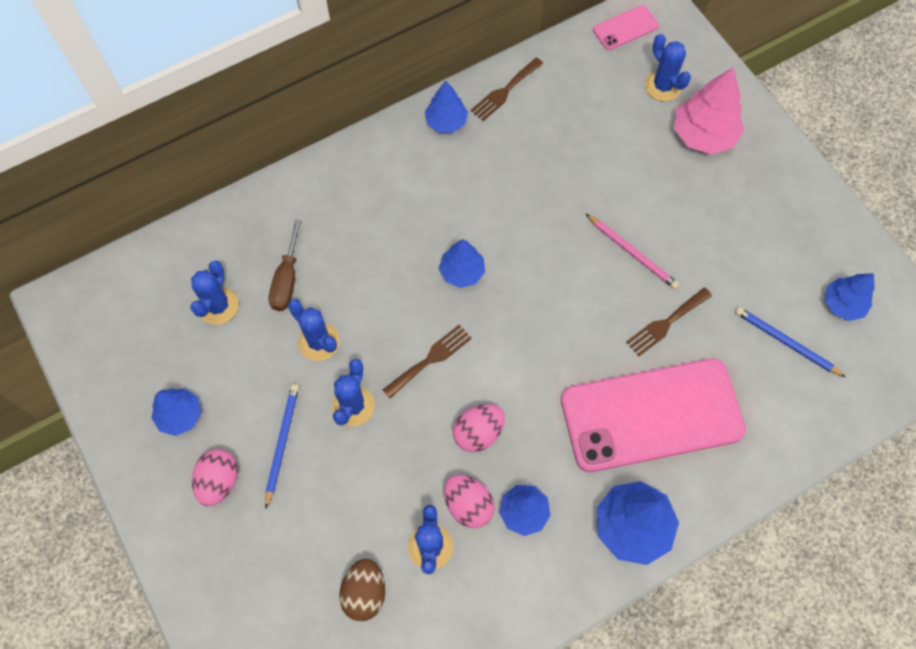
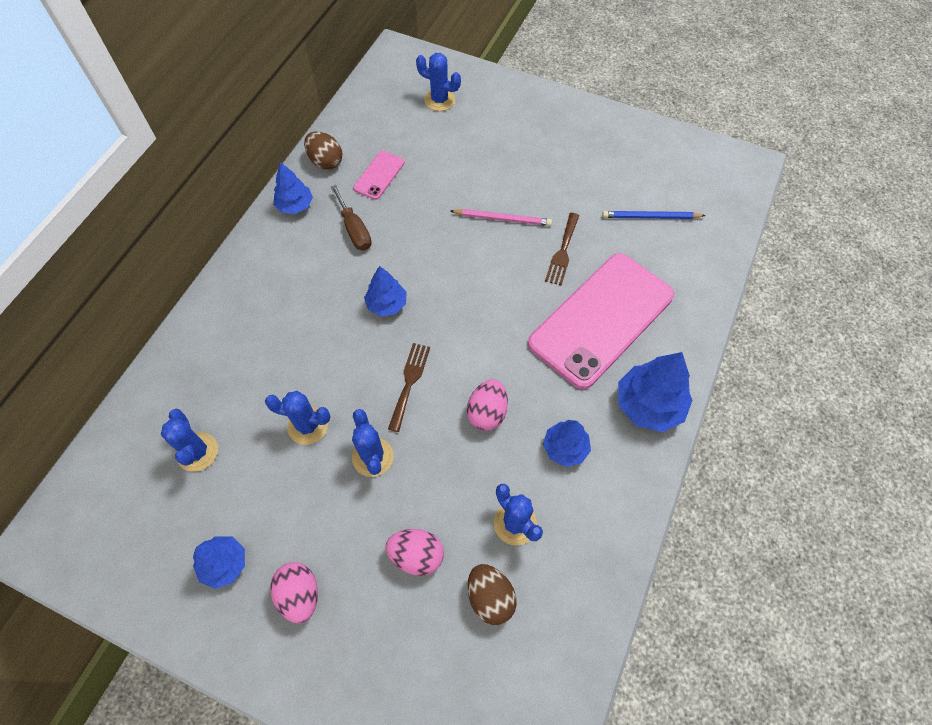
camera: 35 degrees left, 5 degrees down
(282, 443) = (333, 526): blue pencil -> none
(287, 280) = (245, 395): brown screwdriver -> brown screwdriver (354, 230)
(468, 505) = (520, 471): pink egg -> pink egg (416, 555)
(505, 91) = (326, 161): brown fork -> brown egg
(625, 28) = (384, 76): pink phone -> pink phone (379, 175)
(703, 135) = (491, 116): pink tree -> none
(843, 304) = (666, 172): blue tree -> none

